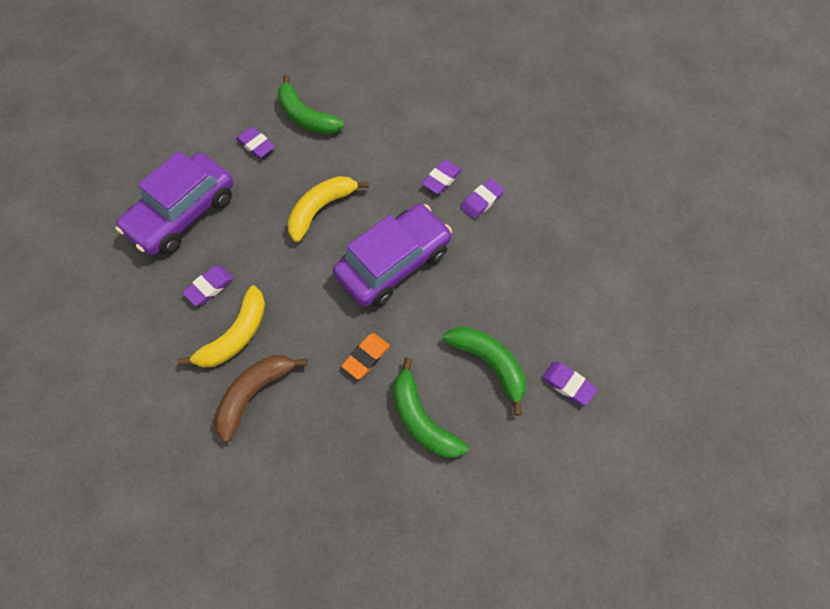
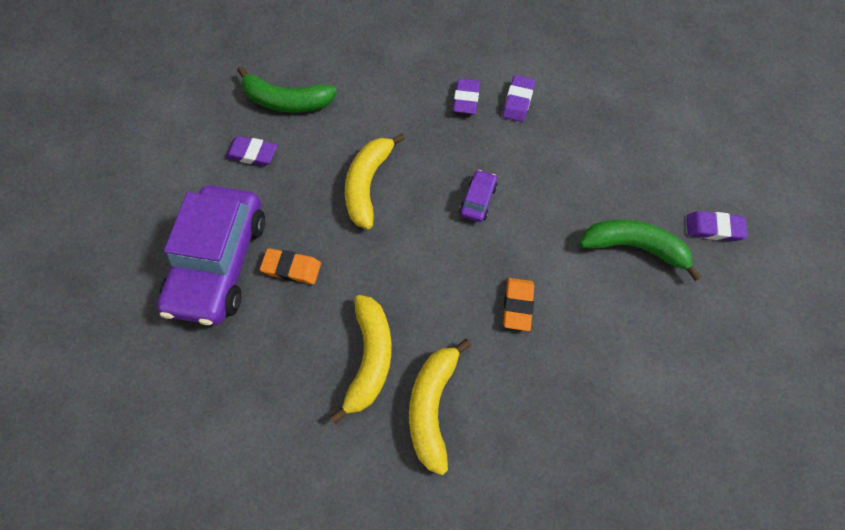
camera: 30 degrees left, 0 degrees up
(209, 287) = (305, 324): purple eraser -> none
(227, 242) = (292, 268): none -> orange eraser
(254, 393) = (432, 406): brown banana -> yellow banana
(393, 262) = (478, 200): purple car -> purple car, size x0.41
(422, 419) = (612, 334): green banana -> none

